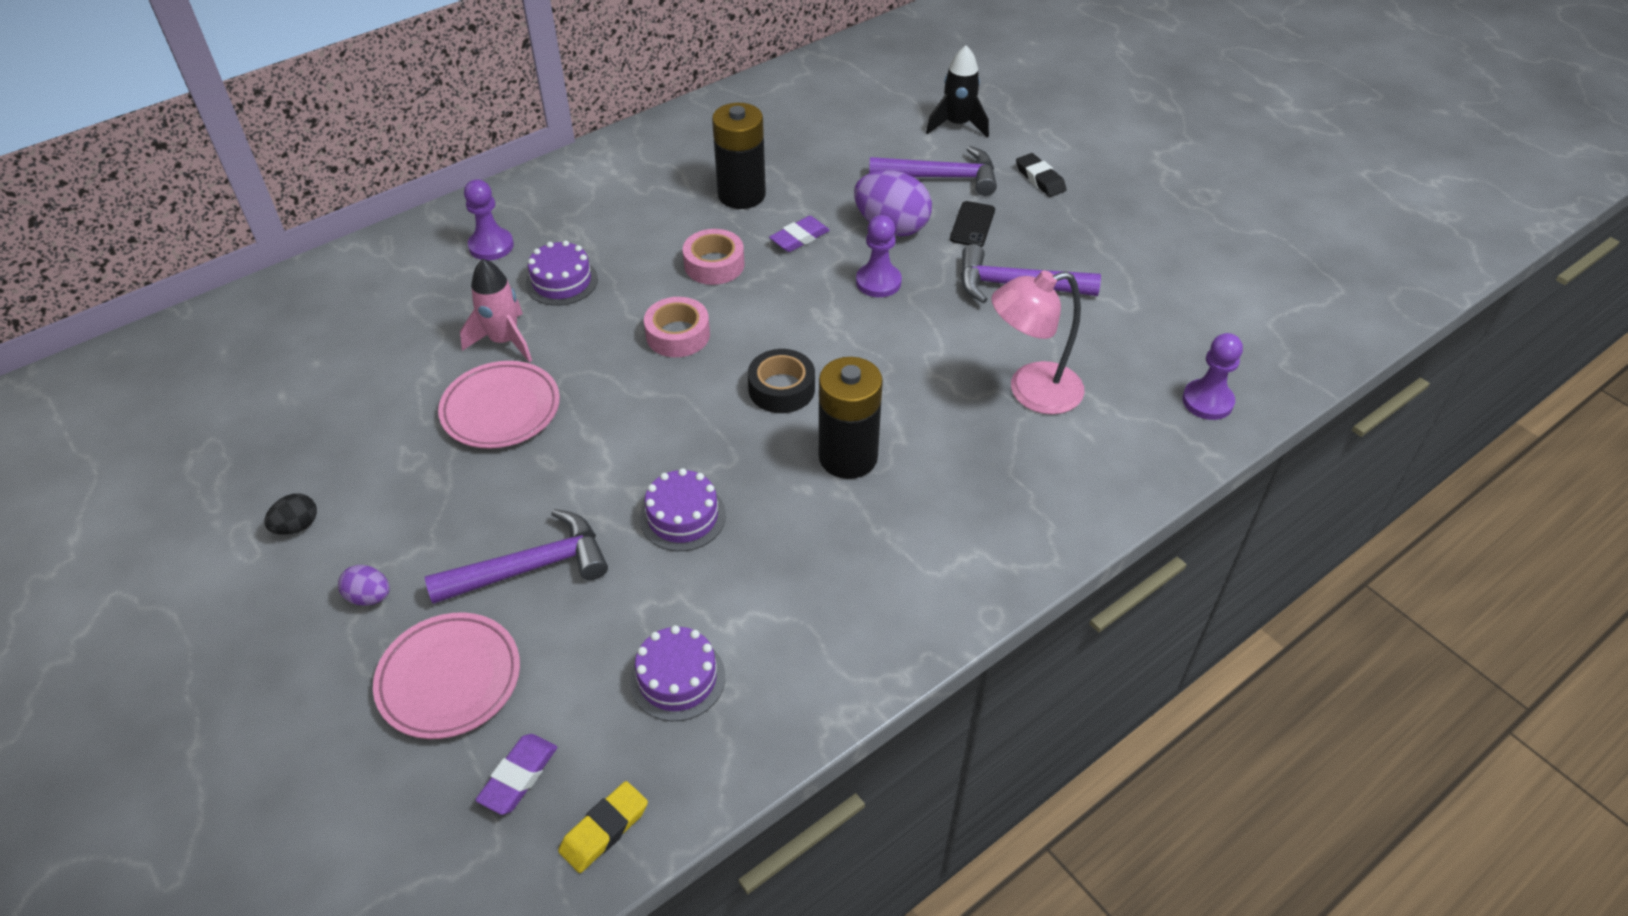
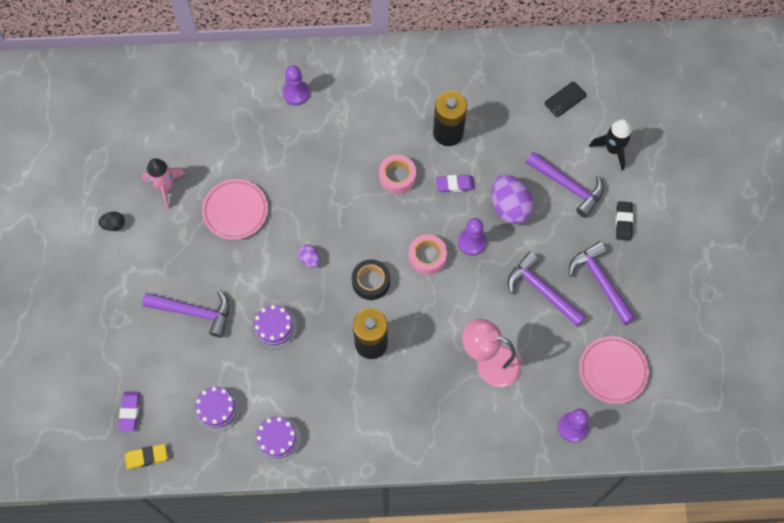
camera: 35 degrees right, 20 degrees up
(369, 597) = (122, 284): purple egg -> purple egg (310, 259)
(449, 679) = (130, 348): pink plate -> pink plate (613, 371)
(504, 341) = (263, 166): pink rocket -> pink rocket (165, 187)
(518, 777) = (130, 412): purple eraser -> purple eraser turned 60 degrees counterclockwise
(562, 281) = (314, 141): purple cake -> purple cake (277, 439)
(678, 335) = (346, 215): pink tape -> pink tape (427, 257)
(972, 224) = (555, 233): black phone -> black phone (565, 99)
(1075, 243) = (600, 281): none -> purple hammer

